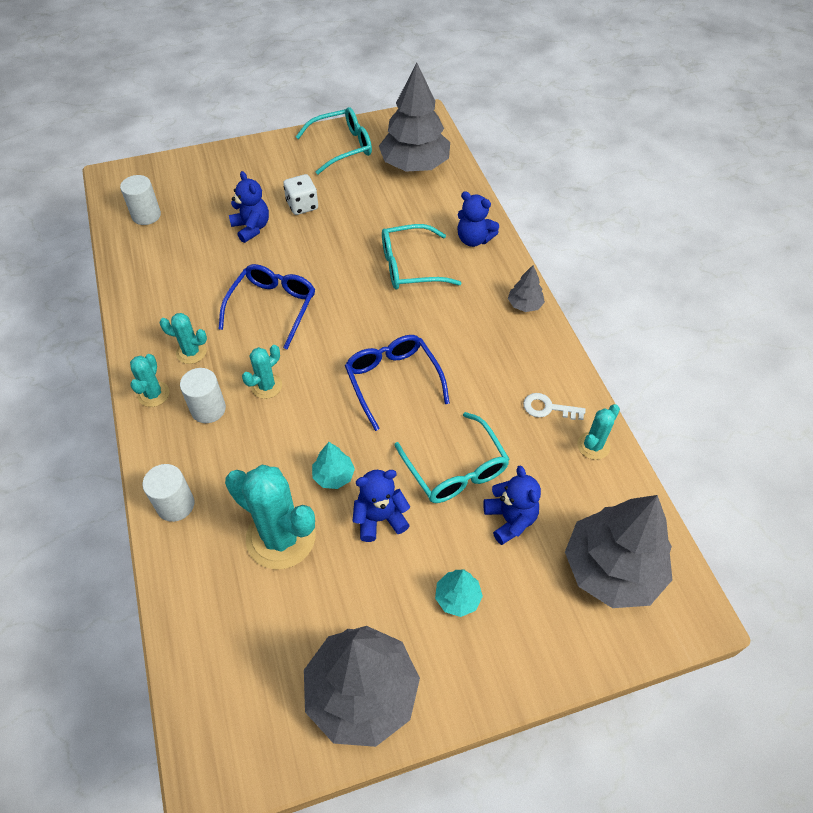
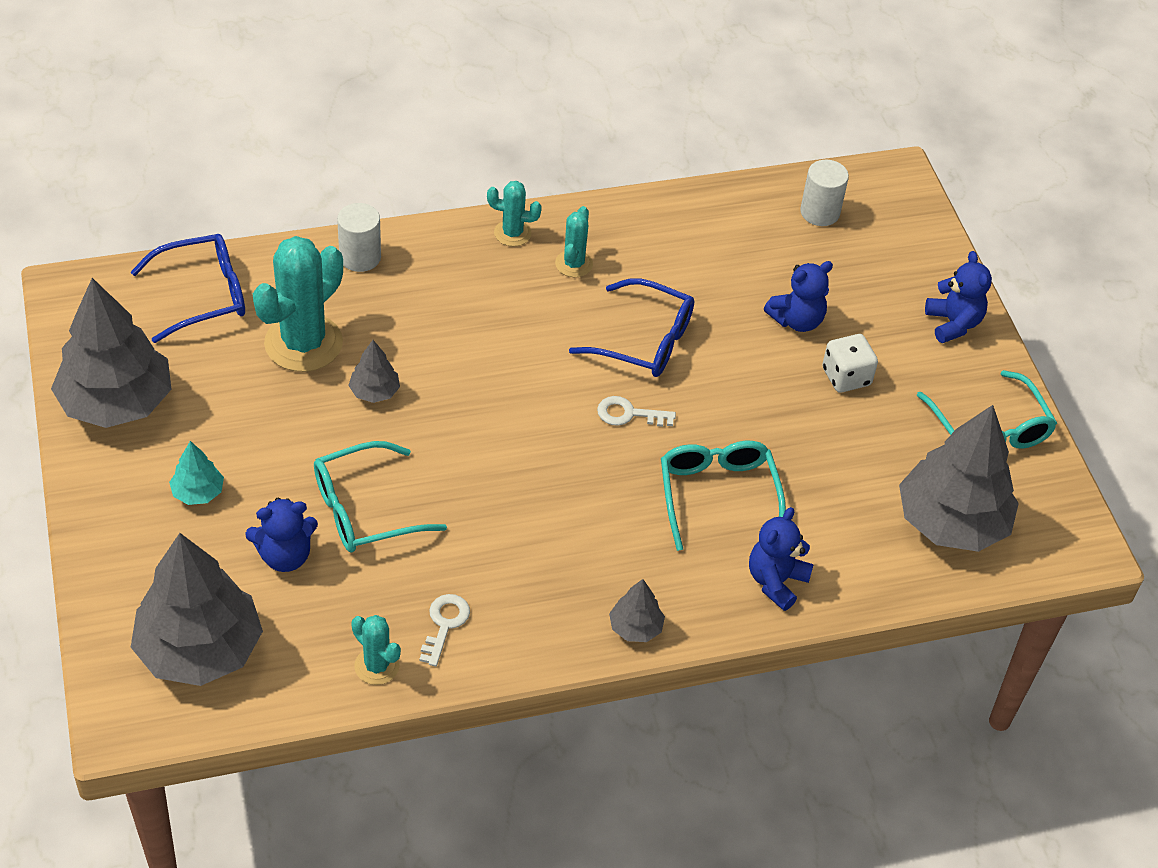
camera: 90 degrees right, 5 degrees down
(208, 409) = (485, 281): white cylinder -> none
(266, 386) = (513, 333): turquoise cactus -> none
(333, 476) = (374, 392): turquoise tree -> grey tree
(343, 314) = (628, 414): none -> white key
(380, 518) = (310, 431): blue teddy bear -> blue teddy bear (953, 323)
(392, 381) = (509, 458): blue glasses -> blue glasses (203, 295)

